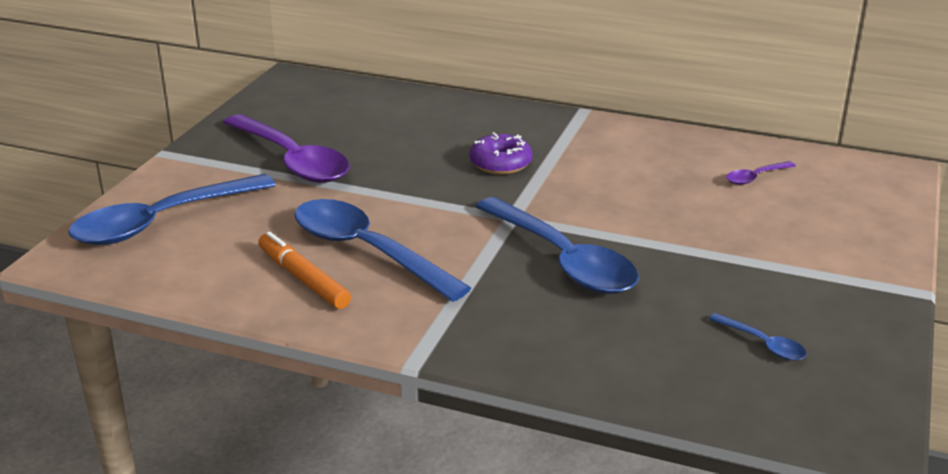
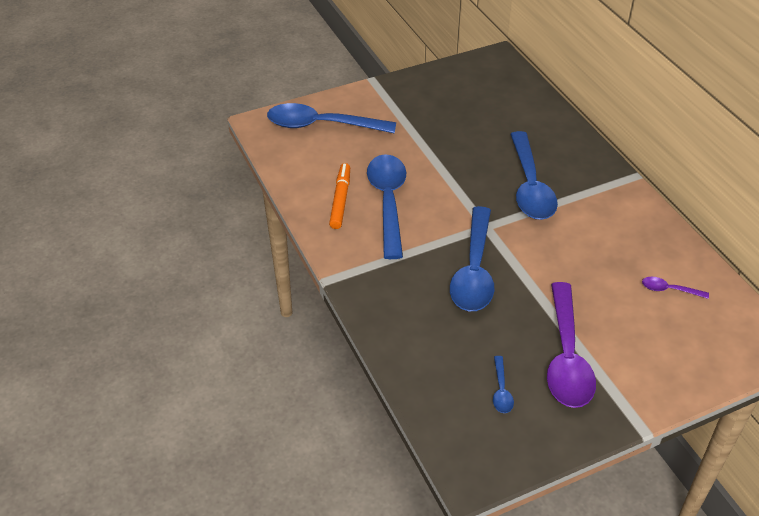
camera: 45 degrees right, 15 degrees up
(292, 160) = (425, 120): purple spoon -> purple spoon (566, 357)
(500, 163) = (530, 186): purple donut -> blue spoon

